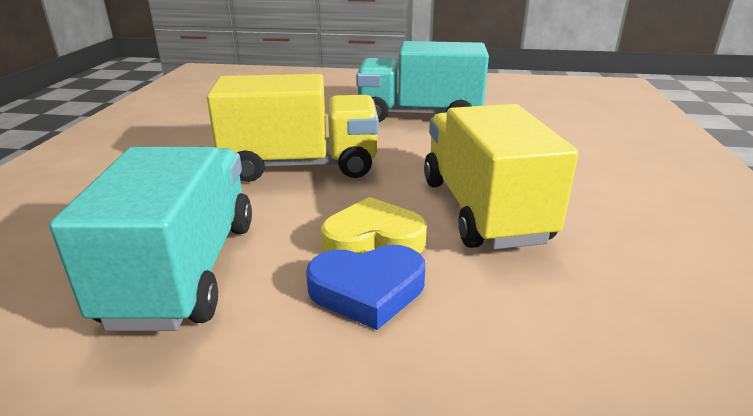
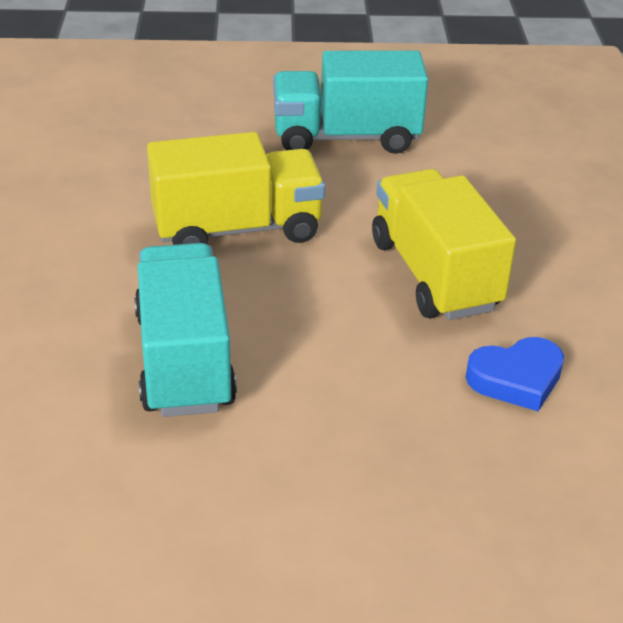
camera: 10 degrees left, 10 degrees up
(367, 291) = (349, 366): blue heart -> blue heart (516, 379)
(373, 239) = (340, 316): yellow heart -> none

